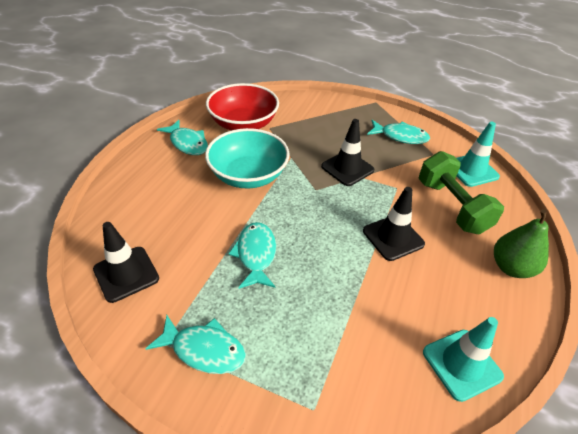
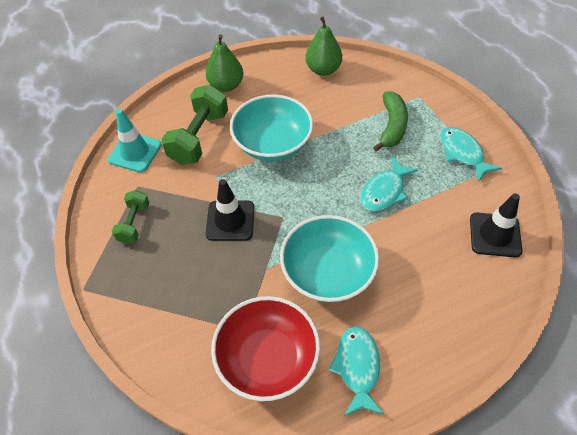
camera: 135 degrees left, 10 degrees up
(308, 333) = (392, 126): none -> green banana
(393, 237) = (272, 144): black traffic cone -> turquoise bowl
(400, 136) = (134, 223): turquoise fish -> green dumbbell
(461, 364) = (323, 70): turquoise traffic cone -> green pear

